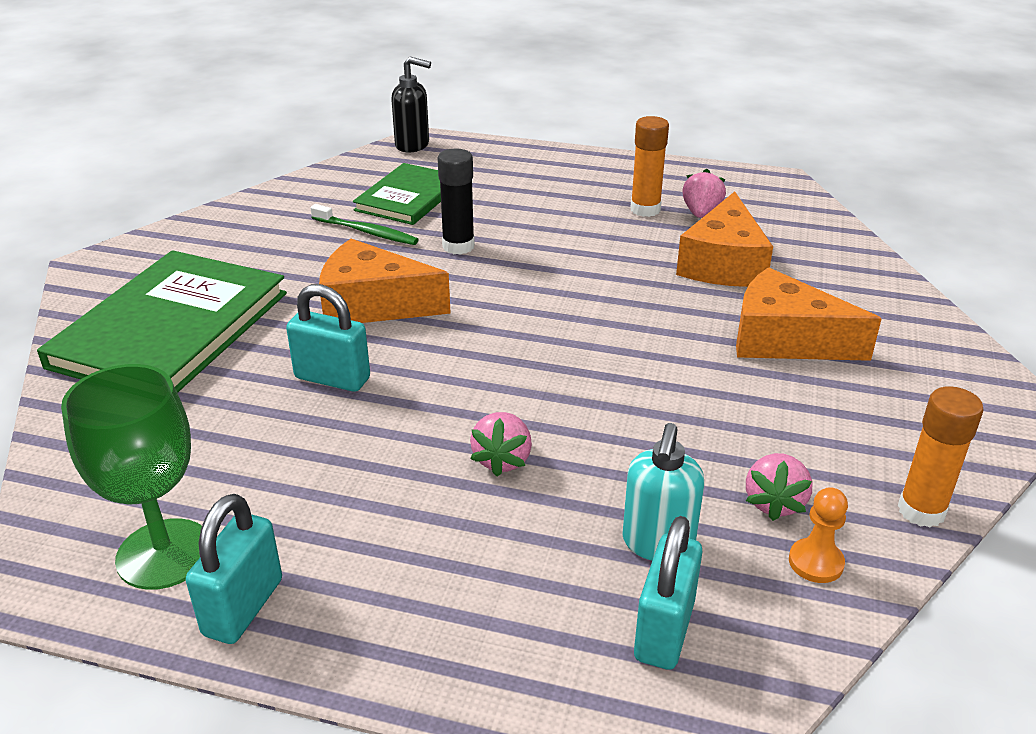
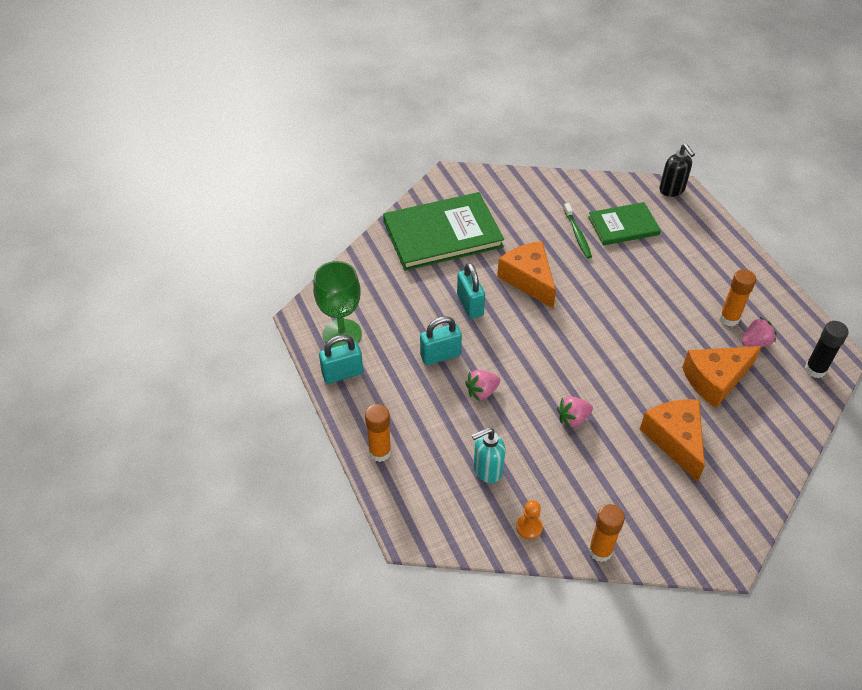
camera: 50 degrees right, 15 degrees up
(458, 246) = (606, 273): black glue stick -> black glue stick (815, 369)
(474, 663) = (380, 452): none -> orange glue stick
(664, 631) = (445, 497): turquoise padlock -> turquoise padlock (440, 355)
(774, 502) = (551, 495): pink strawberry -> pink strawberry (573, 419)

